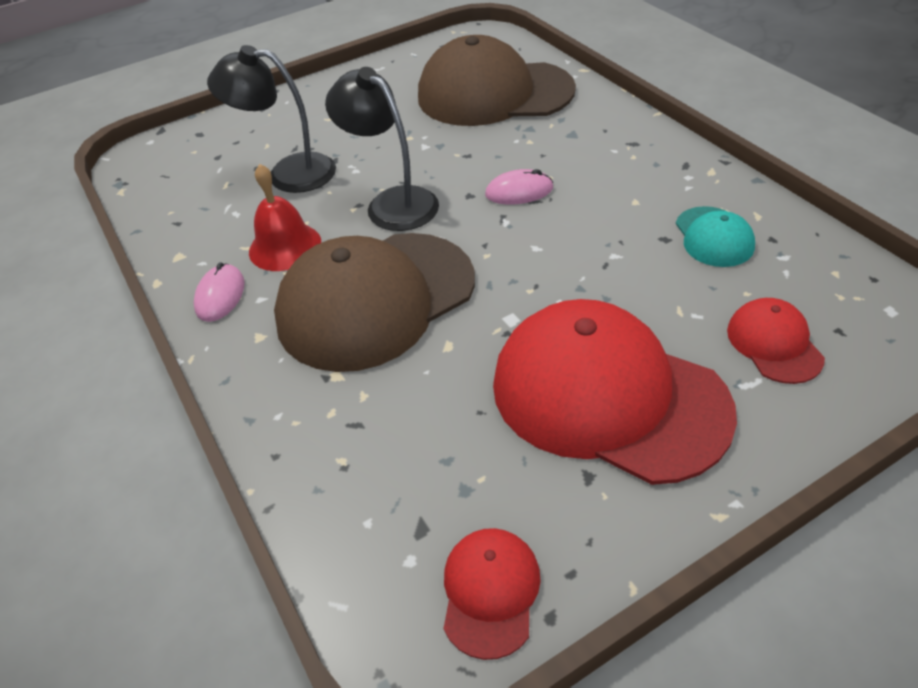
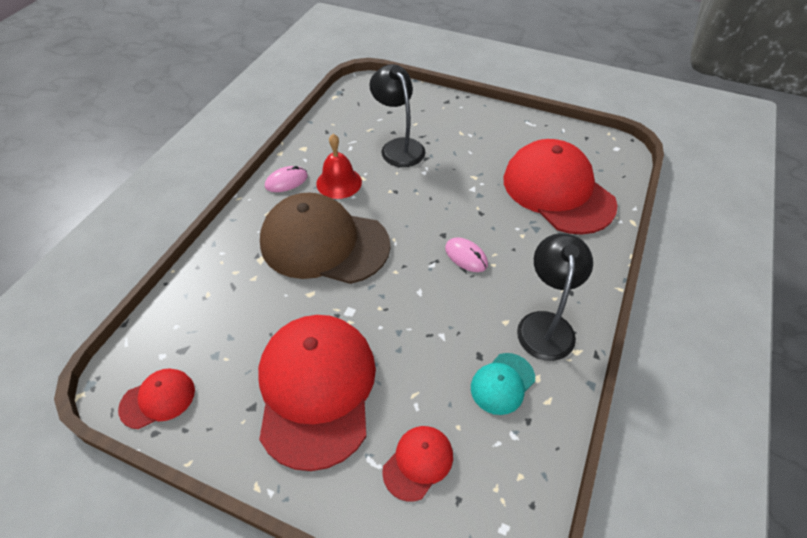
camera: 50 degrees right, 5 degrees up
(392, 202) = (408, 204): black lamp -> black lamp (545, 324)
(494, 93) = (558, 191): brown cap -> red cap

